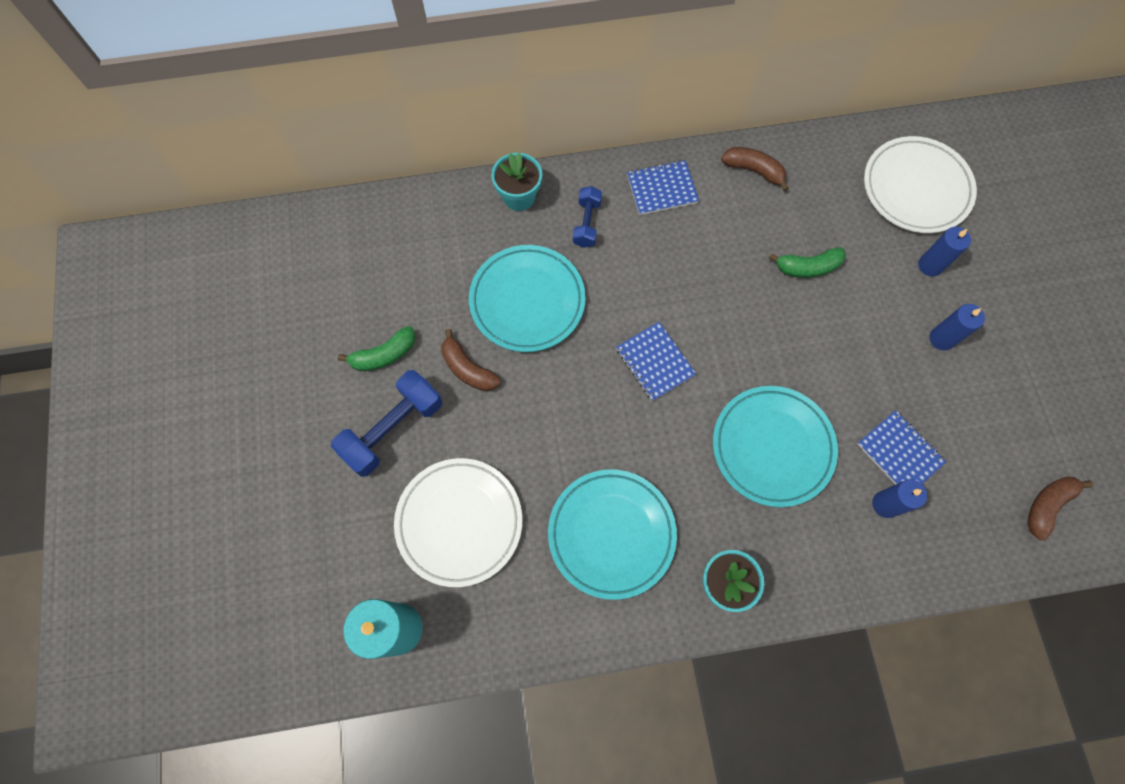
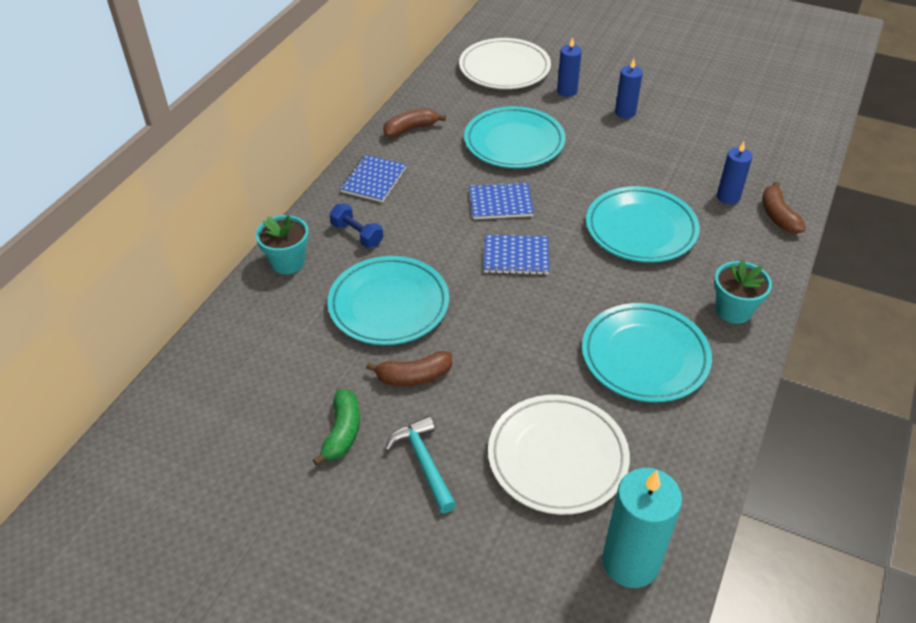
camera: 55 degrees left, 25 degrees down
(393, 429) = (424, 463): blue dumbbell -> turquoise hammer
(807, 267) = (514, 142): green banana -> turquoise plate
(899, 453) = (694, 171): blue notebook -> blue notebook (500, 202)
(1047, 506) = (780, 129): brown banana -> brown banana (778, 216)

